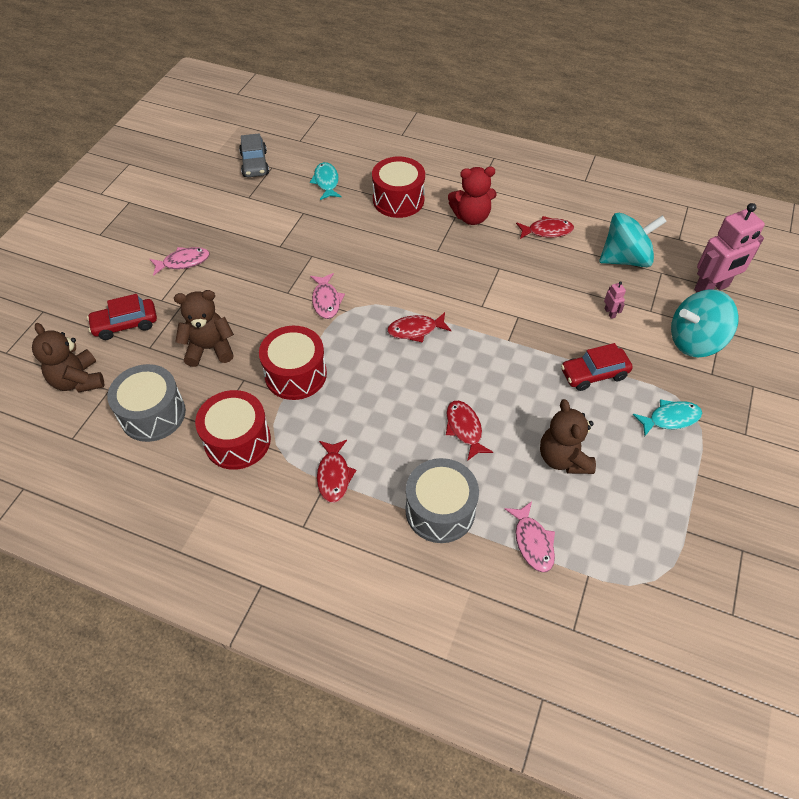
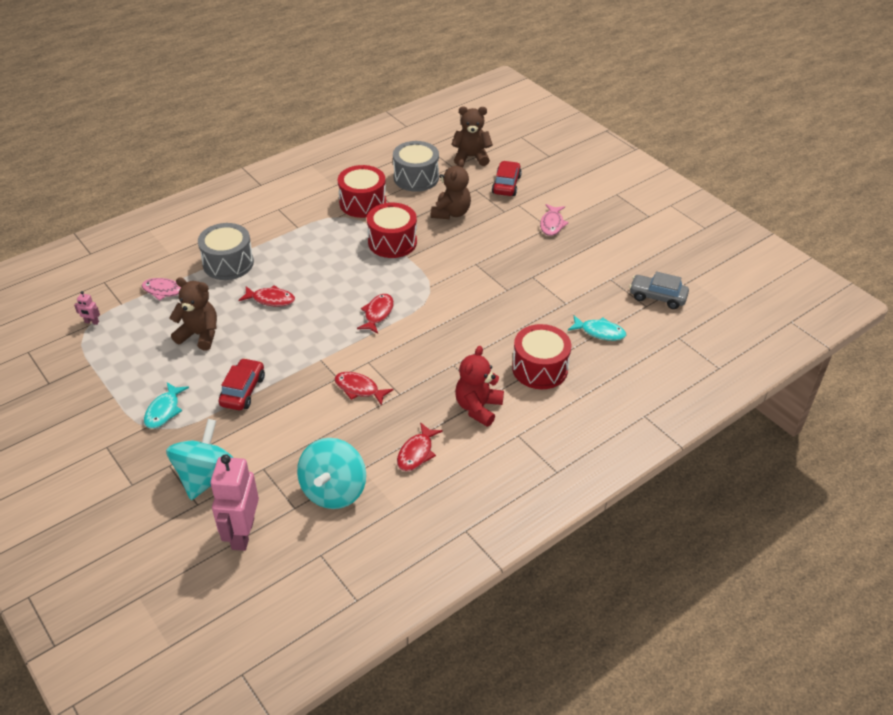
camera: 120 degrees right, 10 degrees down
(326, 301) = (449, 280): pink fish -> none
(334, 475) = (298, 231): red fish -> red fish (359, 389)
(610, 313) = (287, 438): pink robot -> pink robot (92, 322)

